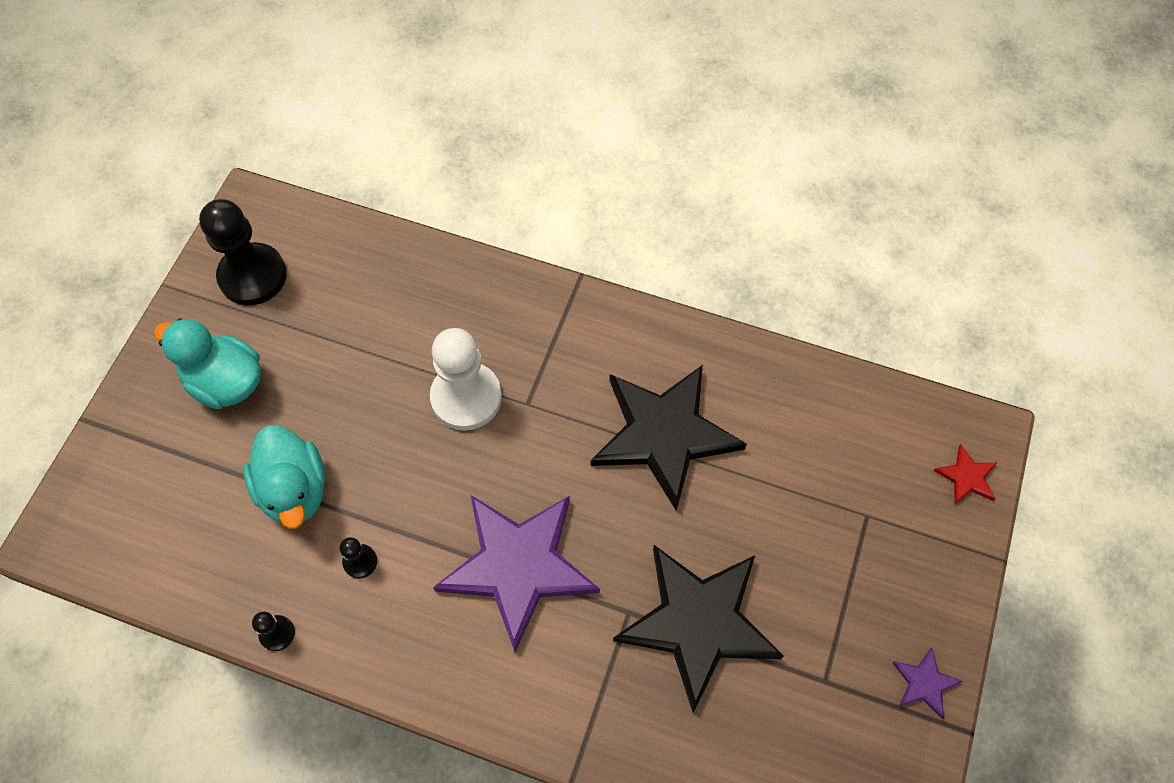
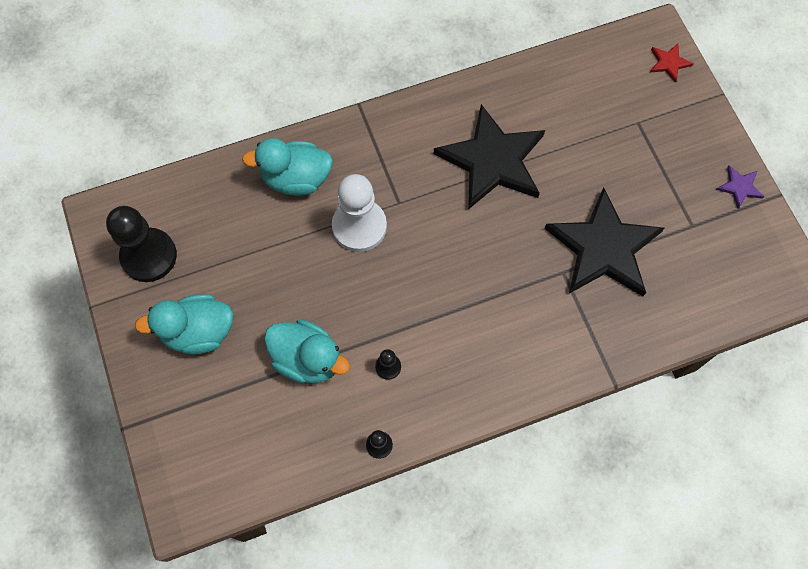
camera: 40 degrees left, 5 degrees up
(451, 304) = (296, 179): none -> turquoise duck
(518, 565) = (480, 296): purple star -> none

